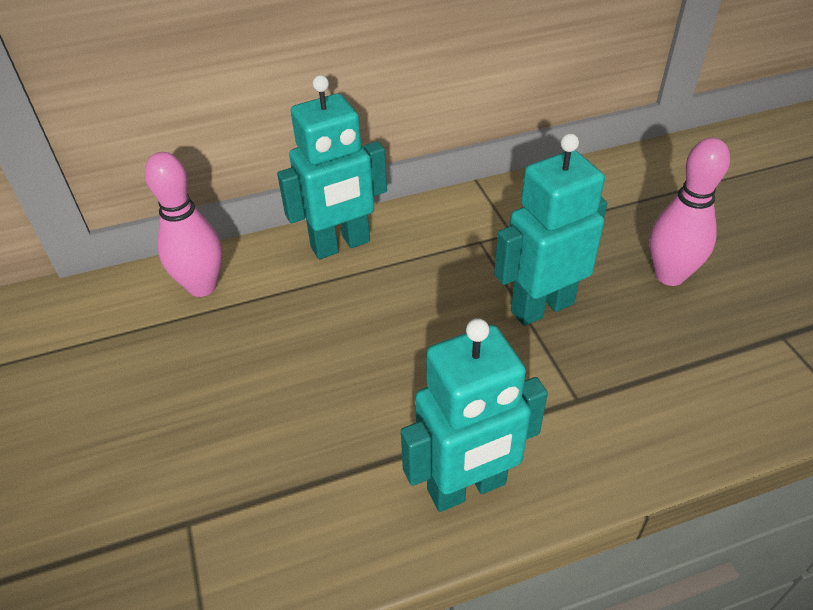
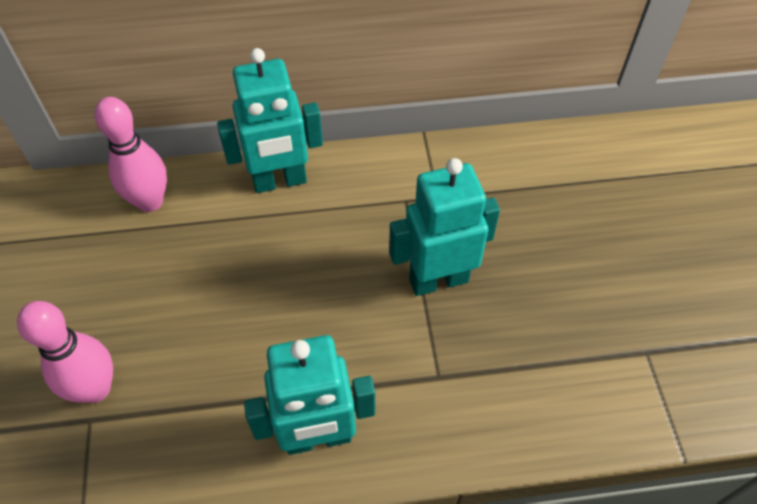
camera: 10 degrees right, 10 degrees up
(669, 275) = (567, 270): pink bowling pin -> pink bowling pin (95, 389)

